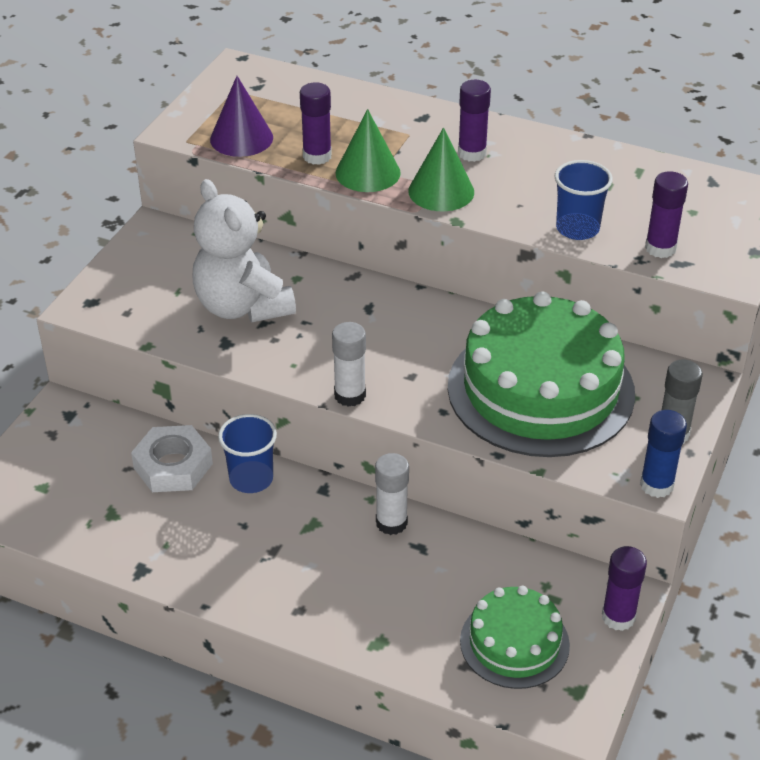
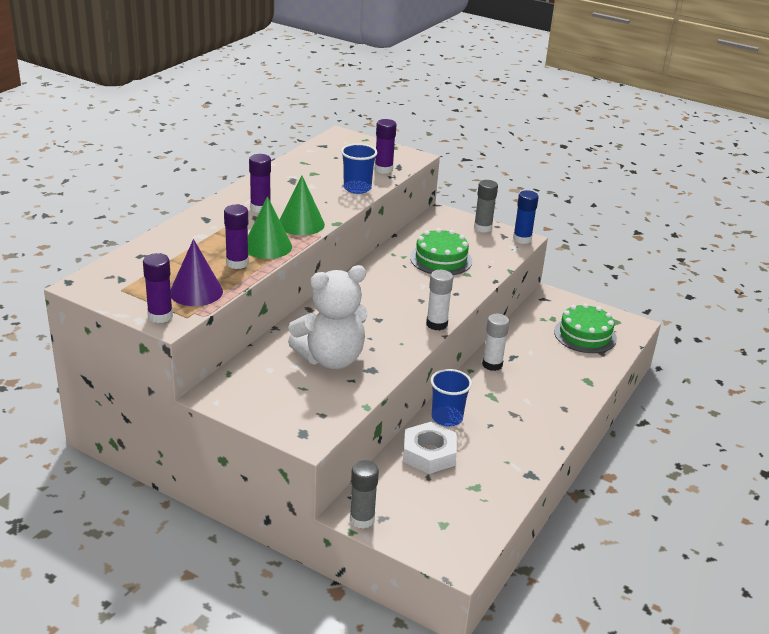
camera: 85 degrees left, 10 degrees down
(49, 417) = (362, 519): none -> grey glue stick
(540, 389) = (441, 259): green cake -> green cake, size x0.54
(618, 617) = (565, 301): purple glue stick -> purple glue stick (160, 316)

